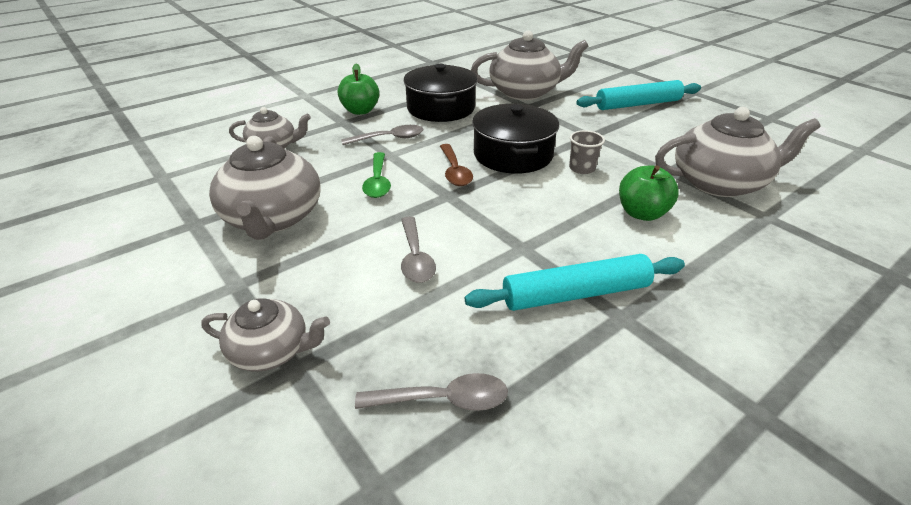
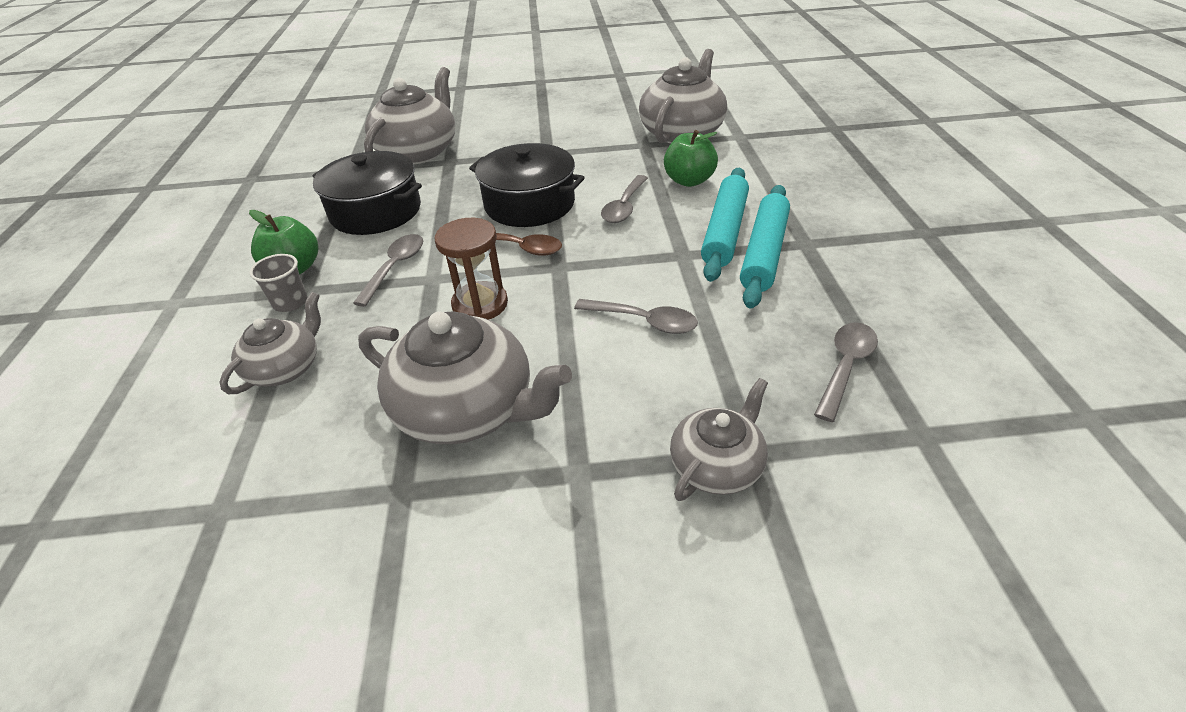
camera: 55 degrees left, 5 degrees up
(377, 182) = (480, 304): green spoon -> brown hourglass
(559, 195) = (624, 207): none -> grey spoon
(582, 168) = (595, 179): grey cup -> grey cup (290, 302)
(638, 104) = (525, 111): turquoise rolling pin -> turquoise rolling pin (724, 231)

